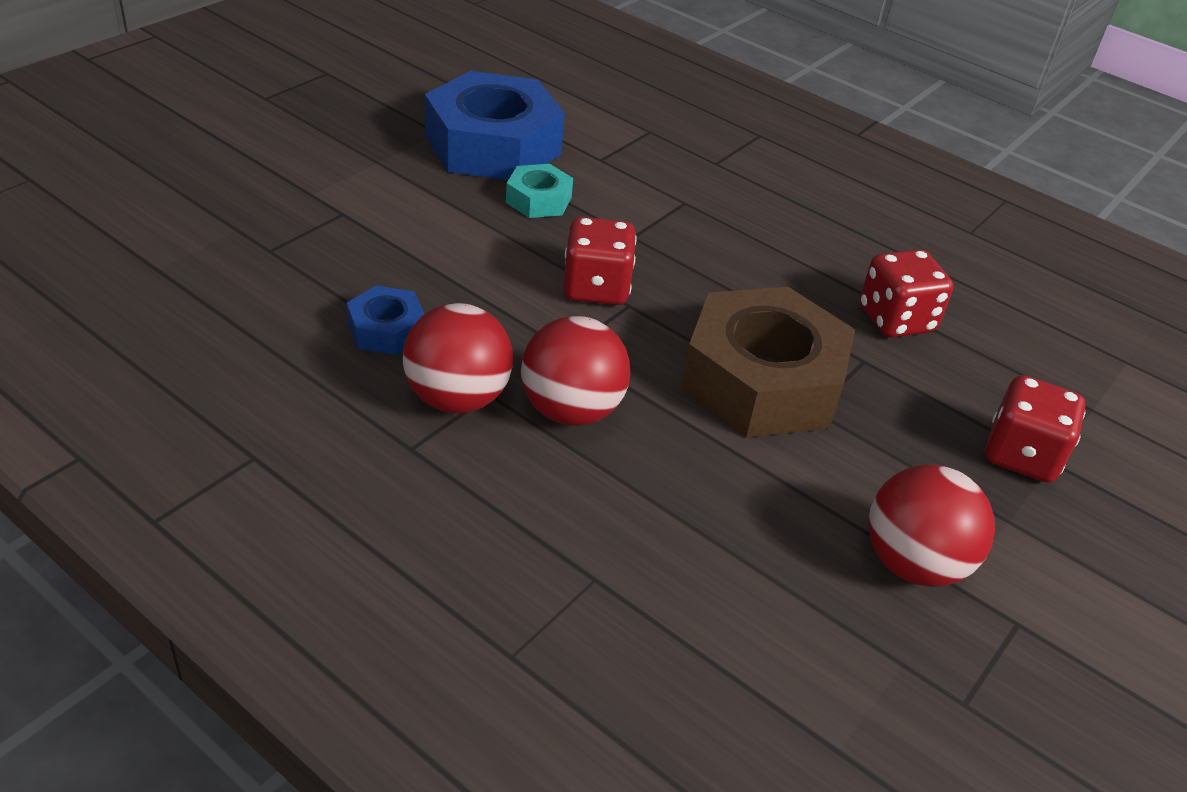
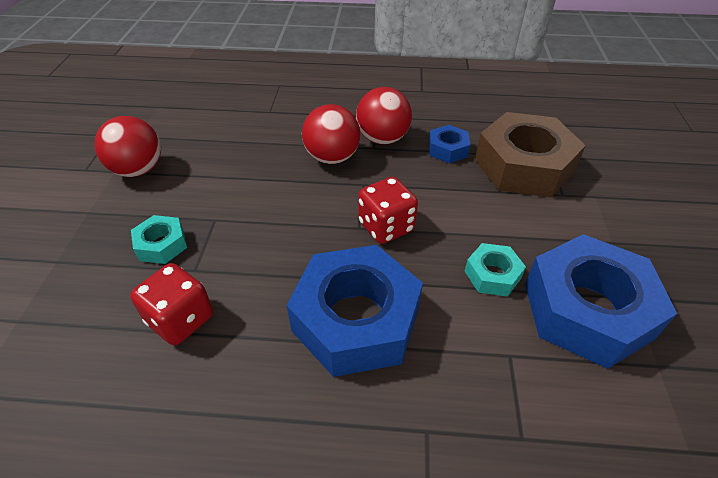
camera: 150 degrees right, 5 degrees up
(712, 236) = (356, 319): none -> blue nut
(762, 381) = (251, 220): brown nut -> brown nut (523, 166)
(899, 410) = (162, 245): none -> turquoise nut
(1021, 455) = (78, 254): red dice -> none

